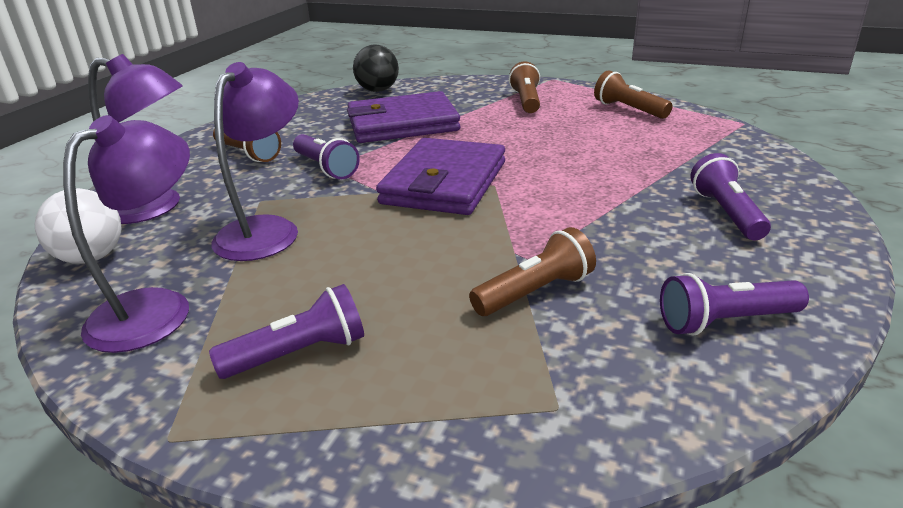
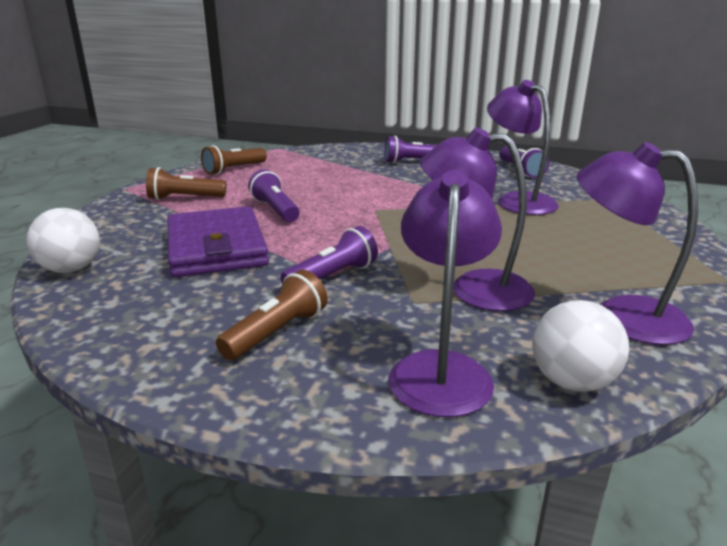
camera: 95 degrees left, 5 degrees down
(299, 353) = (623, 254): purple flashlight -> purple flashlight (275, 210)
(378, 90) = (71, 269): black ball -> white ball
(444, 183) = (371, 225): purple wallet -> none
(535, 292) = (517, 200): brown flashlight -> purple lamp

